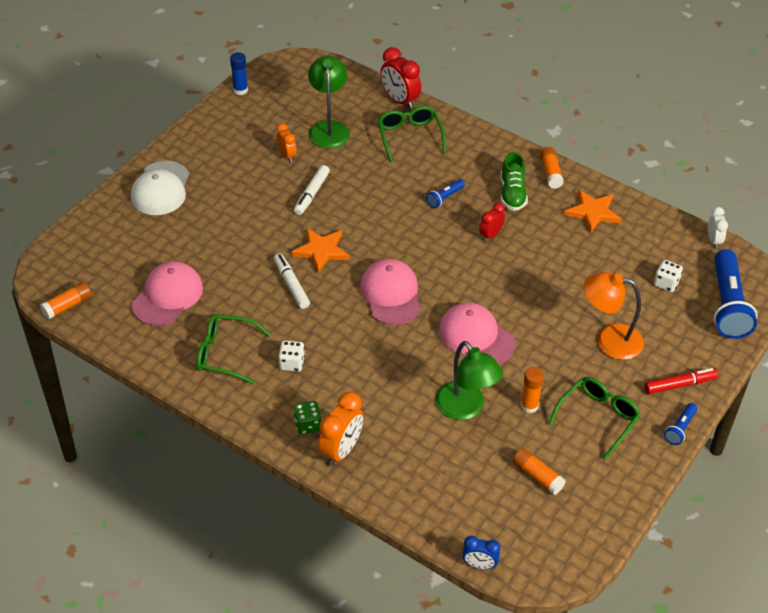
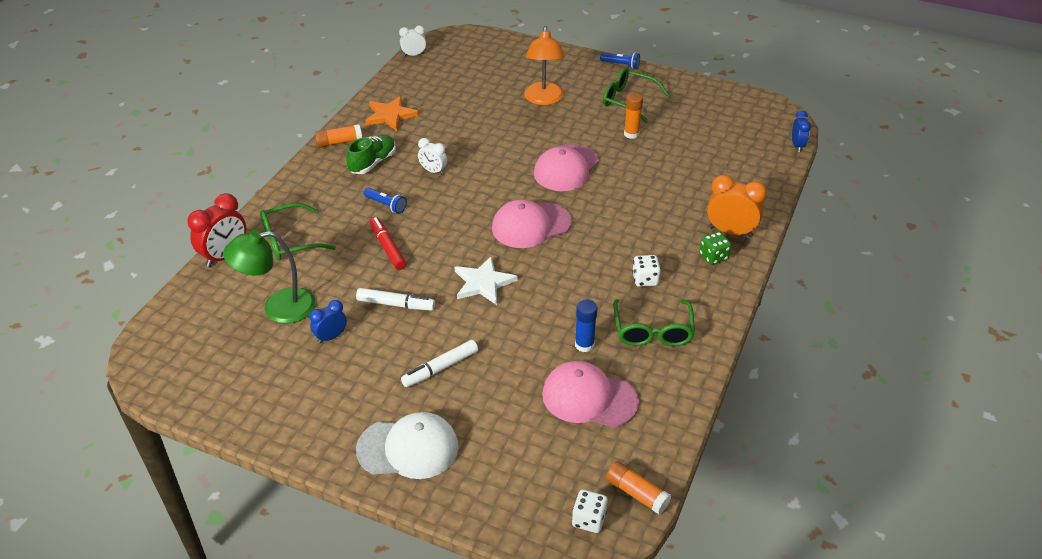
camera: 100 degrees left, 5 degrees down
(240, 90) = (201, 406): blue glue stick -> blue glue stick (584, 345)
(287, 155) = (331, 337): orange clock -> blue clock
(291, 285) = (540, 297): white marker -> white marker (440, 368)
(321, 250) = (483, 283): orange star -> white star
(465, 408) = (650, 166): green lamp -> none
(490, 235) = (433, 171): red clock -> white clock
(512, 194) = (373, 163): green shoe -> green shoe turned 45 degrees counterclockwise
(537, 476) = (700, 125): orange glue stick -> none
(666, 283) = (470, 75): white dice -> white dice (588, 519)
(679, 384) = (578, 66): red marker -> red marker (387, 248)
(728, 305) = (486, 47): blue flashlight -> none

